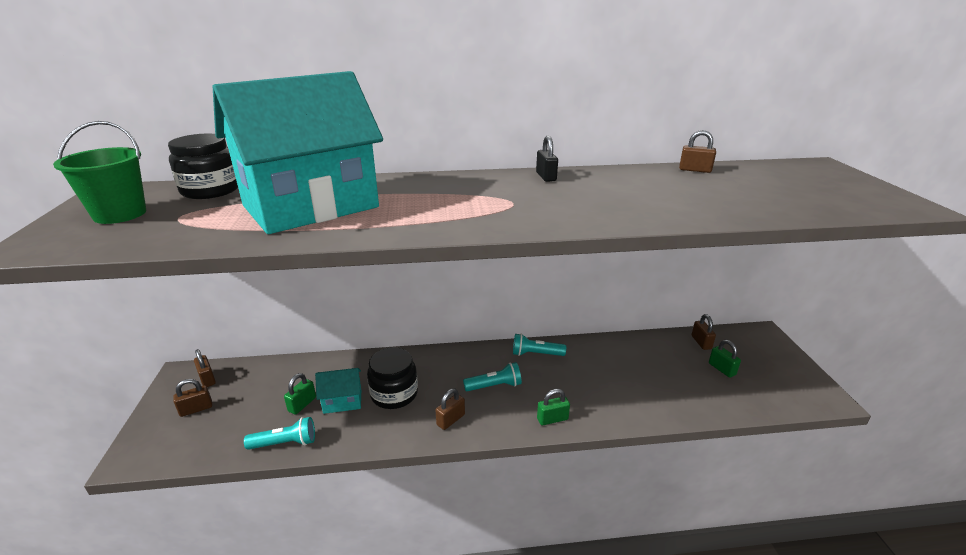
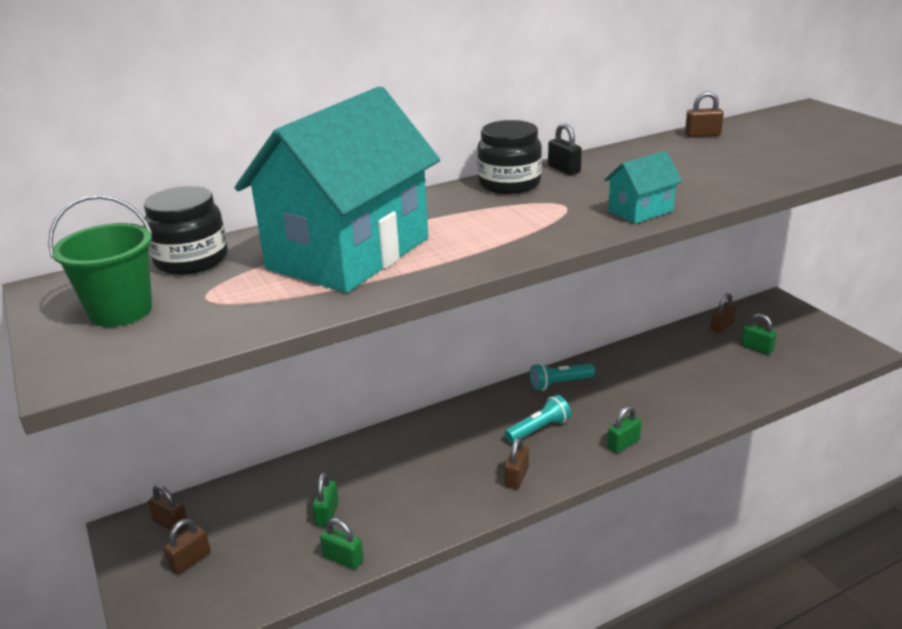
camera: 20 degrees left, 0 degrees up
(285, 443) = (343, 559): turquoise flashlight -> green padlock
(342, 401) = (375, 496): turquoise house -> turquoise house (640, 211)
(394, 394) = (430, 470): black jar -> black jar (509, 184)
(701, 342) = (722, 326): brown padlock -> brown padlock turned 75 degrees clockwise

